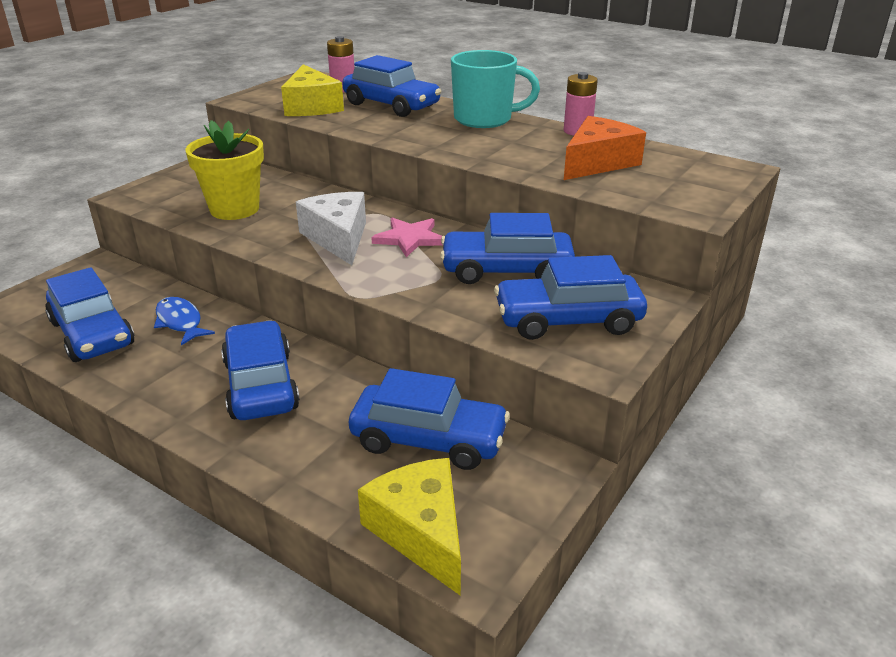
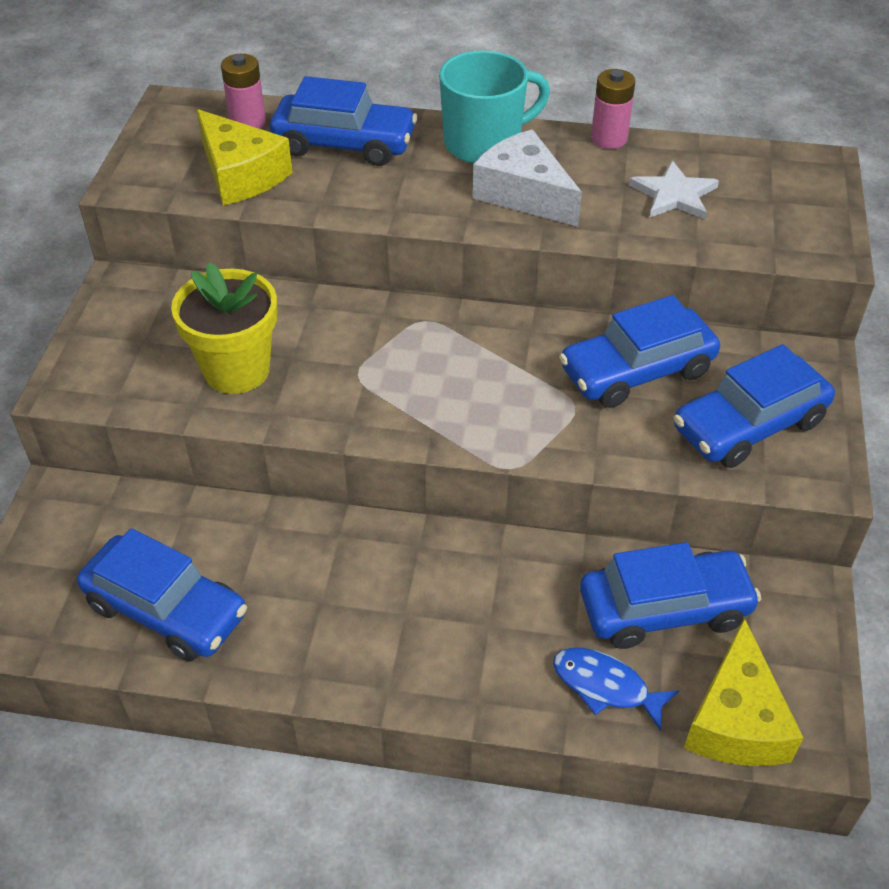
camera: 25 degrees left, 15 degrees up
(180, 322) = (260, 552): blue fish -> blue fish (605, 686)
(260, 385) = (436, 607): blue car -> none
(338, 238) = (410, 380): white cheese -> white cheese (524, 194)
(409, 239) = (494, 354): pink star -> none
(421, 531) = (736, 720): yellow cheese -> yellow cheese turned 120 degrees counterclockwise
(598, 163) = (674, 195): orange cheese -> white star

